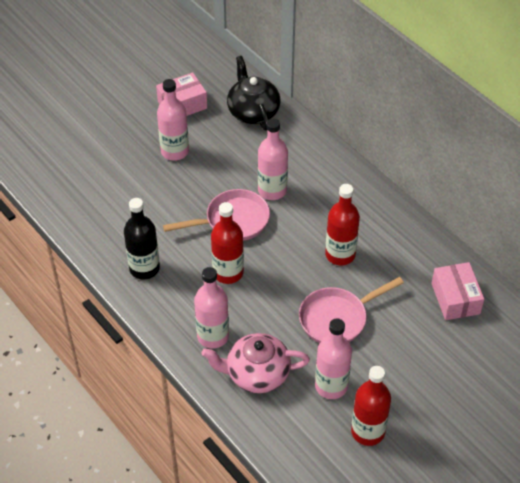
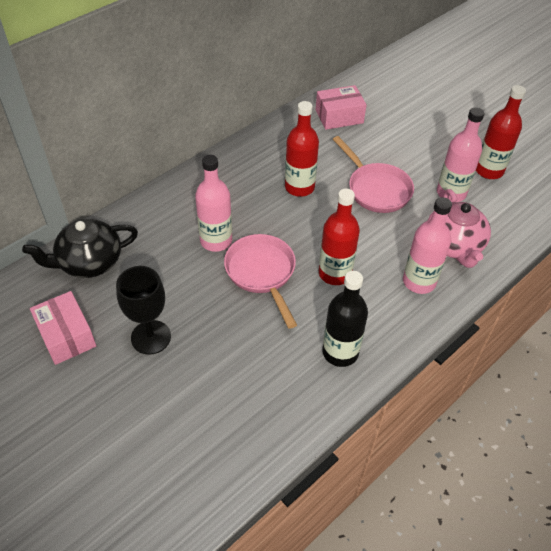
camera: 95 degrees left, 0 degrees up
(175, 151) = (151, 337): pink bottle -> black goblet

